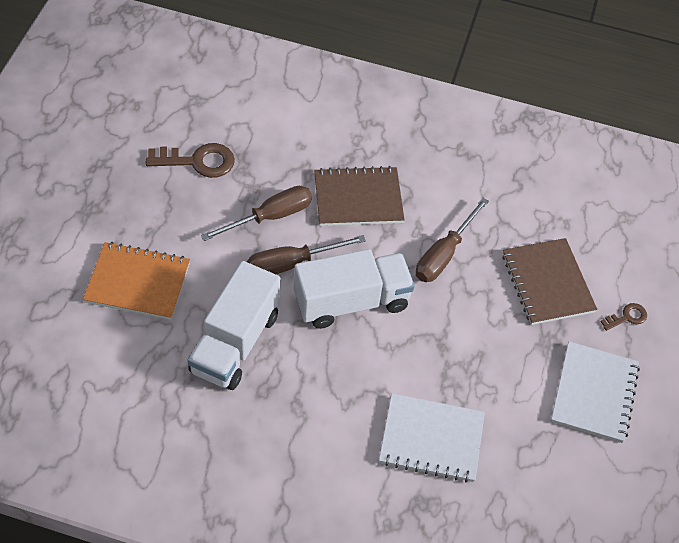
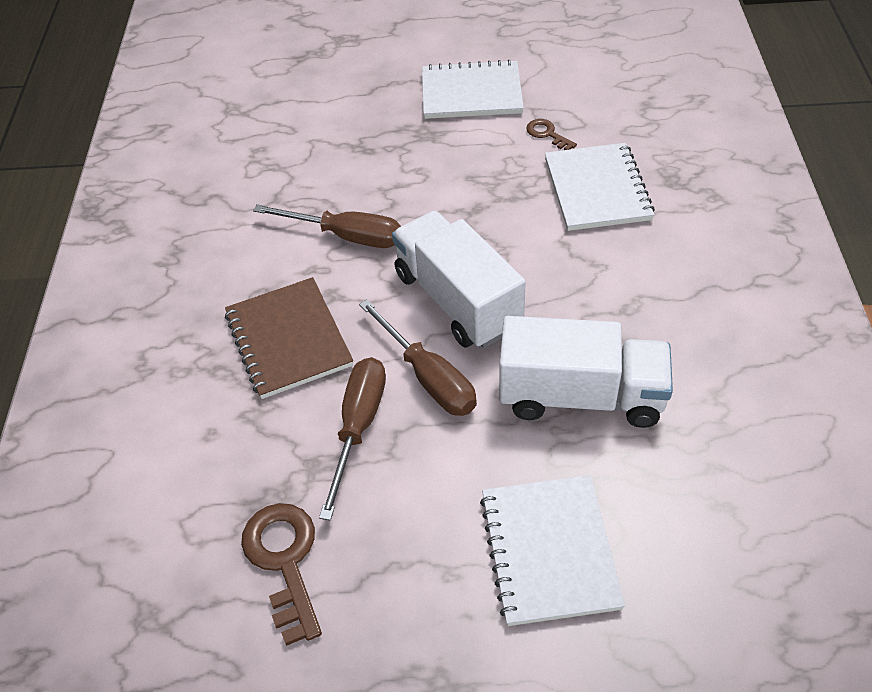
camera: 100 degrees left, 5 degrees down
(137, 283) = (549, 551): orange notebook -> white notebook
(270, 217) = (358, 427): brown screwdriver -> brown screwdriver turned 60 degrees clockwise
(547, 283) = (349, 147): brown notebook -> none
(627, 317) = (367, 87): brown key -> brown key (547, 134)

